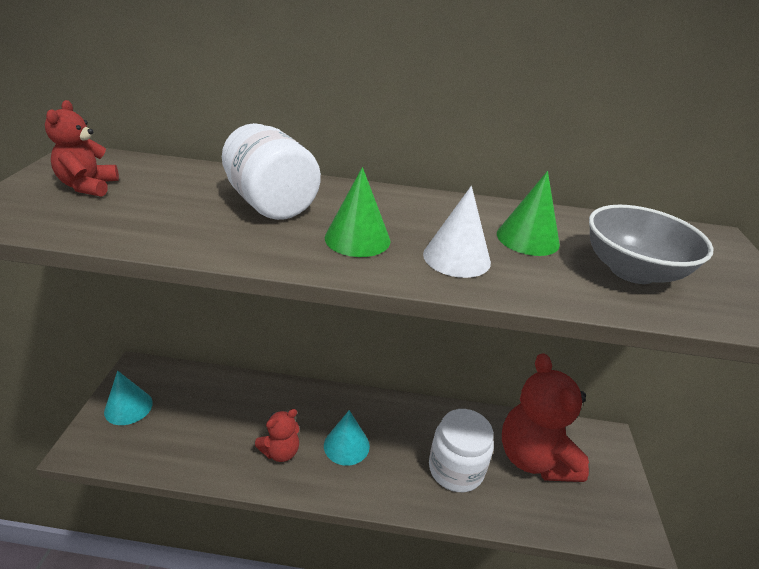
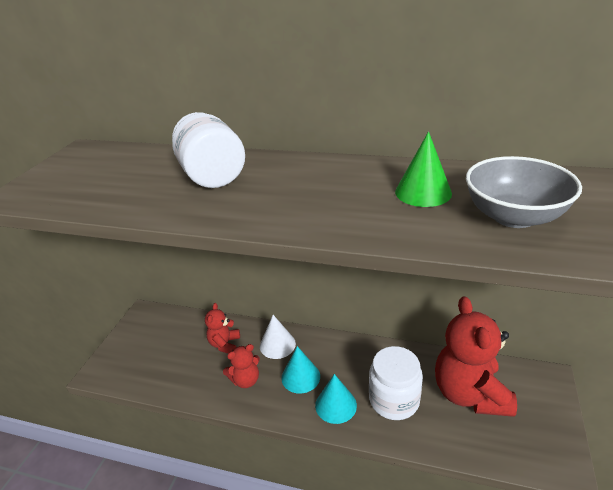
camera: 15 degrees right, 0 degrees up
(88, 186) = (82, 171): red teddy bear -> red teddy bear (225, 344)
(128, 407) = (134, 342): turquoise cone -> turquoise cone (336, 405)
(357, 239) = (272, 200): green cone -> none
(456, 258) = (351, 212): white cone -> white cone (277, 344)

